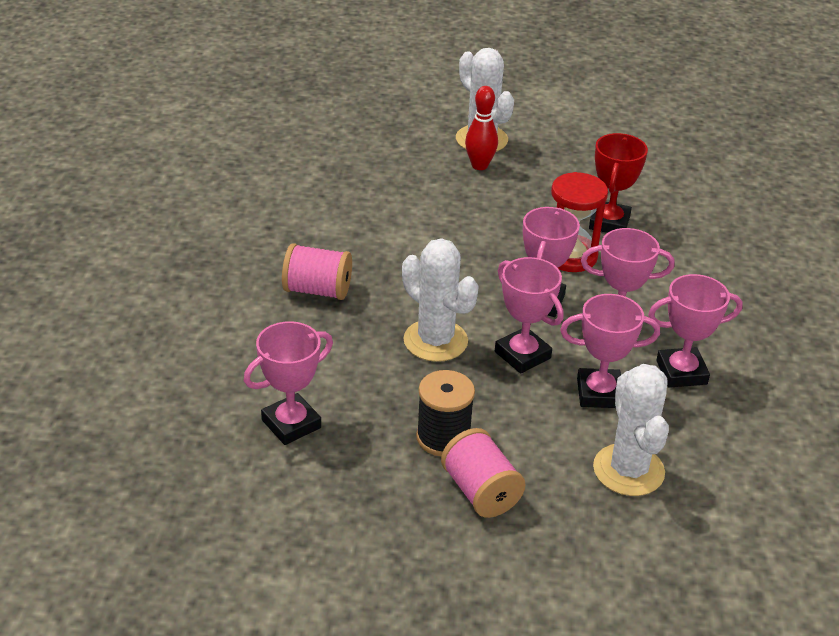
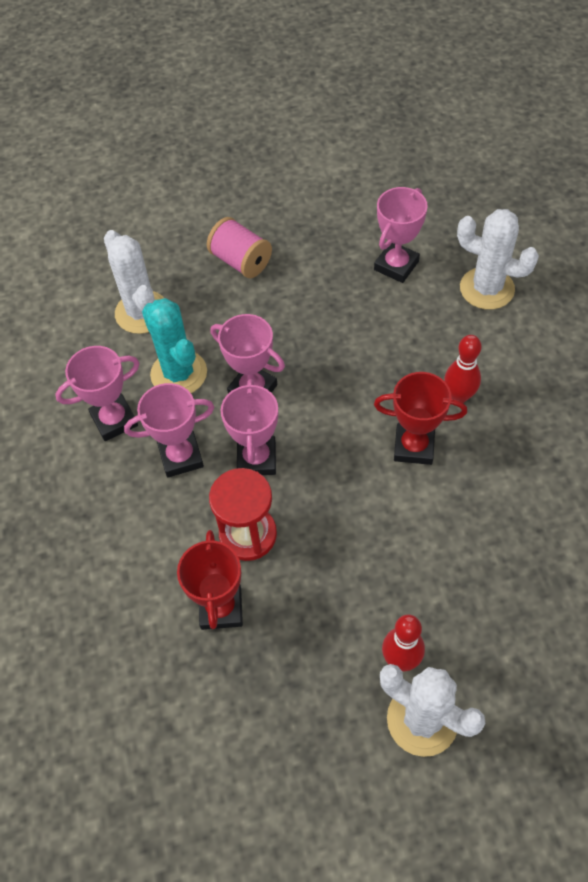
camera: 165 degrees right, 20 degrees up
(317, 290) = (458, 396): pink spool -> red bowling pin
(387, 269) = (414, 447): none -> red trophy
(435, 341) = (330, 378): white cactus -> white cactus (487, 289)
(443, 437) = (284, 292): black spool -> none
(599, 393) = (179, 373): pink trophy -> turquoise cactus

